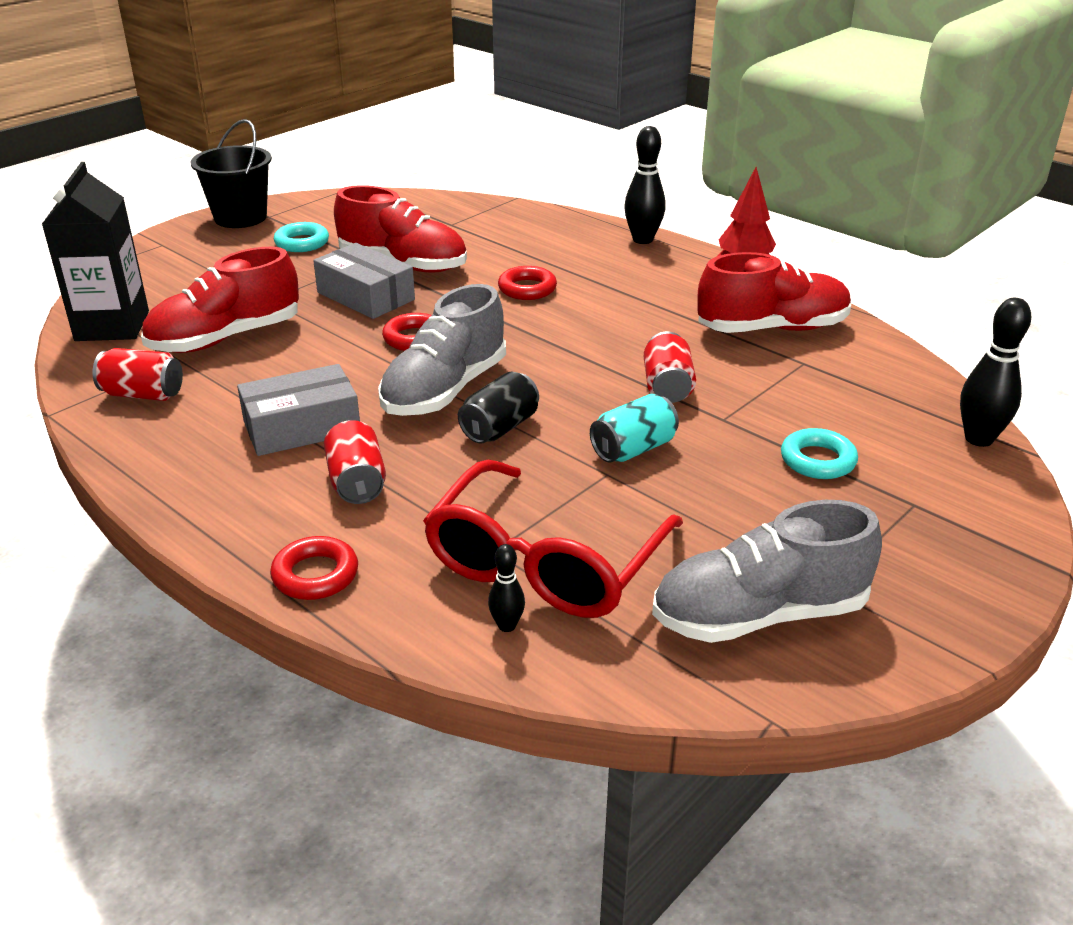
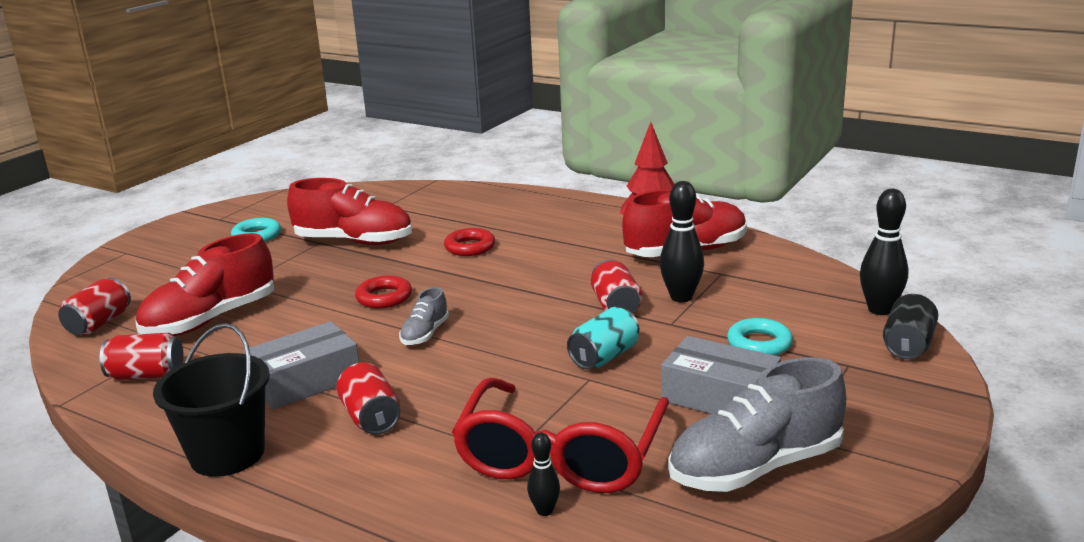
camera: 10 degrees left, 10 degrees down
(112, 326) = (99, 323): black carton -> red can
(240, 217) = (193, 223): black bucket -> black bucket (227, 454)
(315, 575) = (358, 498): red ring -> none
(366, 296) = (329, 270): grey box -> grey box (720, 397)
(445, 390) = (425, 334): grey shoe -> grey shoe, size x0.49
(500, 428) = (484, 356): black can -> black can (908, 345)
(643, 240) = (555, 199): black bowling pin -> black bowling pin (681, 297)

